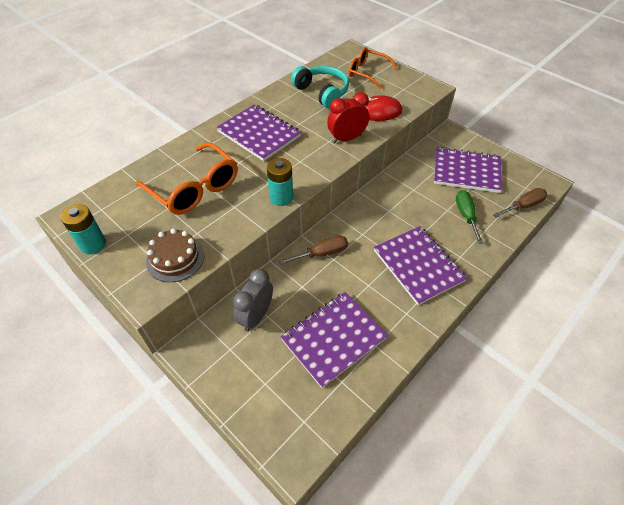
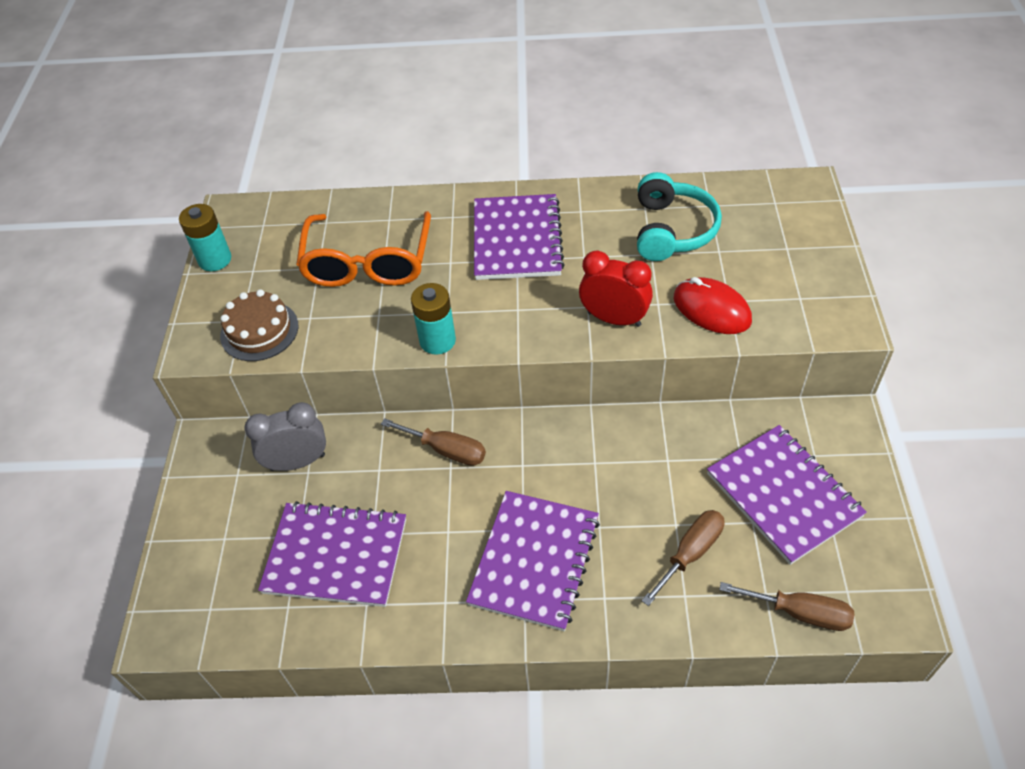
camera: 50 degrees right, 0 degrees up
(367, 73) = (779, 238): orange glasses -> none
(466, 215) = (690, 553): green screwdriver -> brown screwdriver

